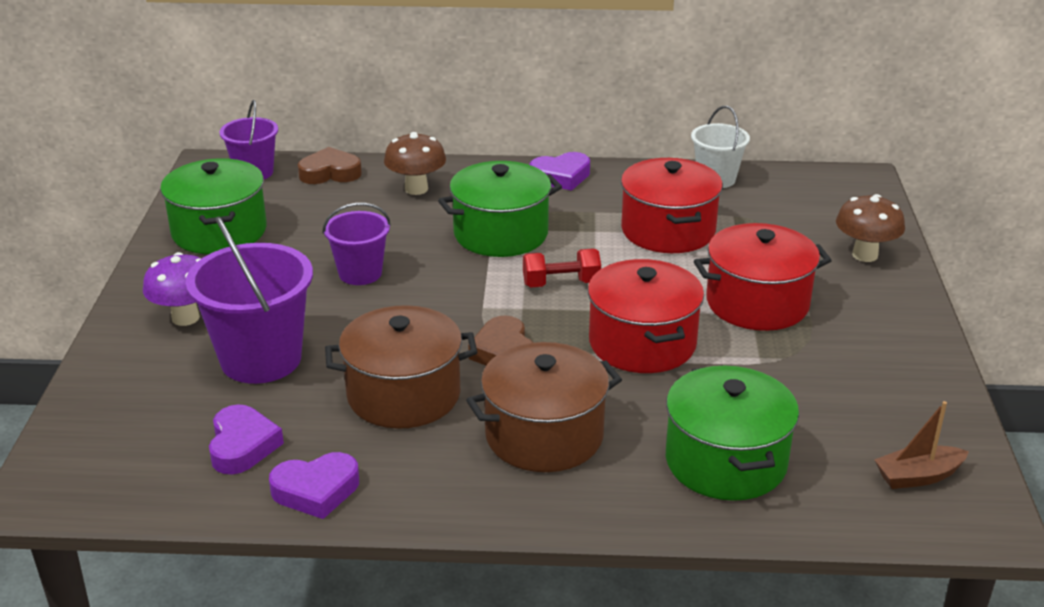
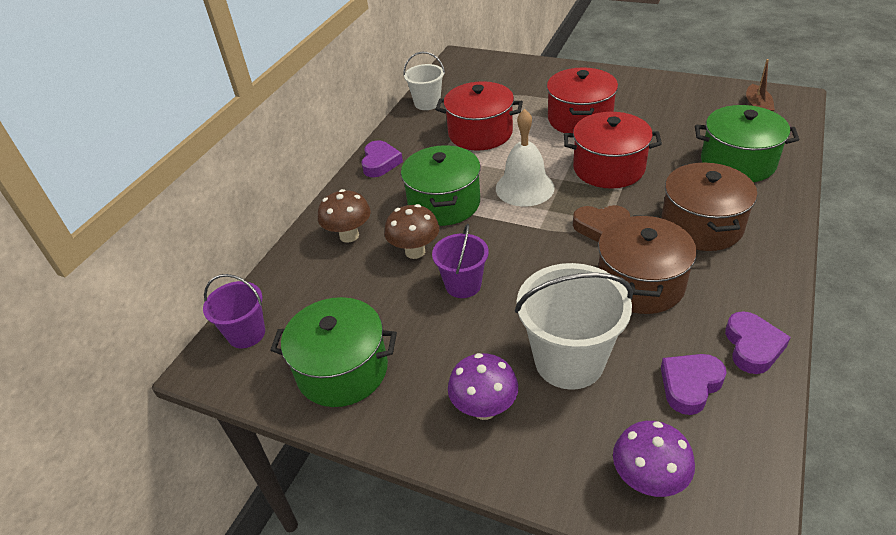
camera: 65 degrees left, 10 degrees up
(109, 427) = (648, 480): none -> purple mushroom
(242, 445) = (690, 385): purple heart -> purple heart turned 60 degrees counterclockwise
(261, 359) = (569, 361): purple bucket -> white bucket
(330, 173) = (285, 282): brown heart -> none
(561, 284) = (524, 188): red dumbbell -> white bell
(865, 255) = (544, 75): brown mushroom -> brown mushroom (415, 251)

